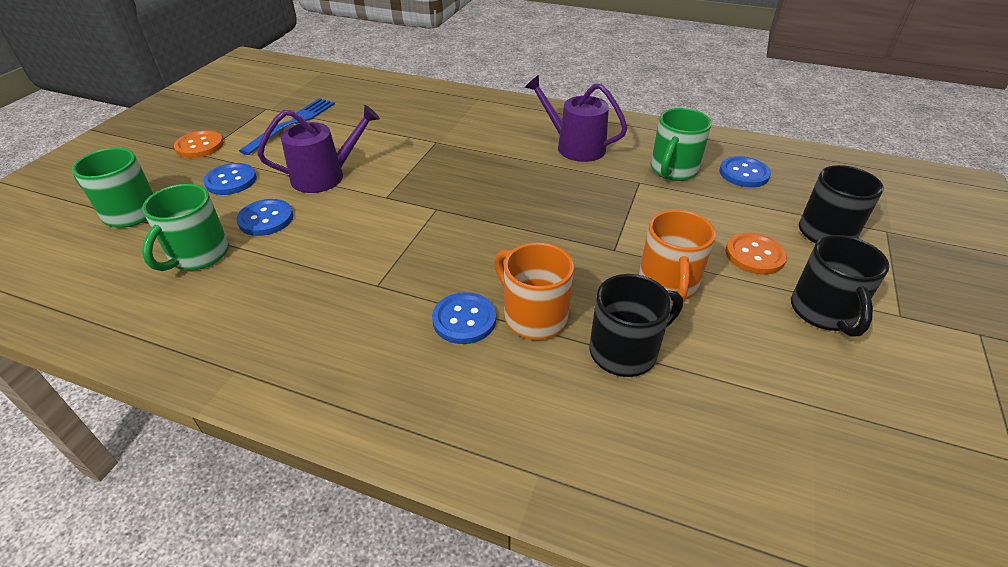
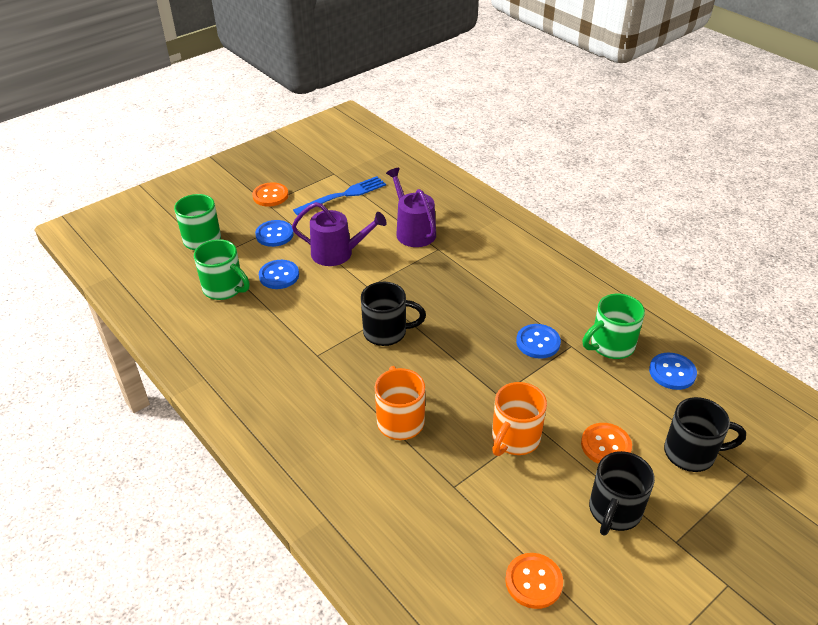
camera: 30 degrees right, 0 degrees up
(198, 255) = (224, 289): green mug -> green mug turned 105 degrees counterclockwise
(464, 320) = (354, 403): blue button -> blue button (538, 342)
(575, 146) = (546, 293): purple watering can -> purple watering can (413, 231)
(625, 351) = (441, 471): black mug -> black mug (386, 332)
(828, 424) = (533, 581): none -> orange button

